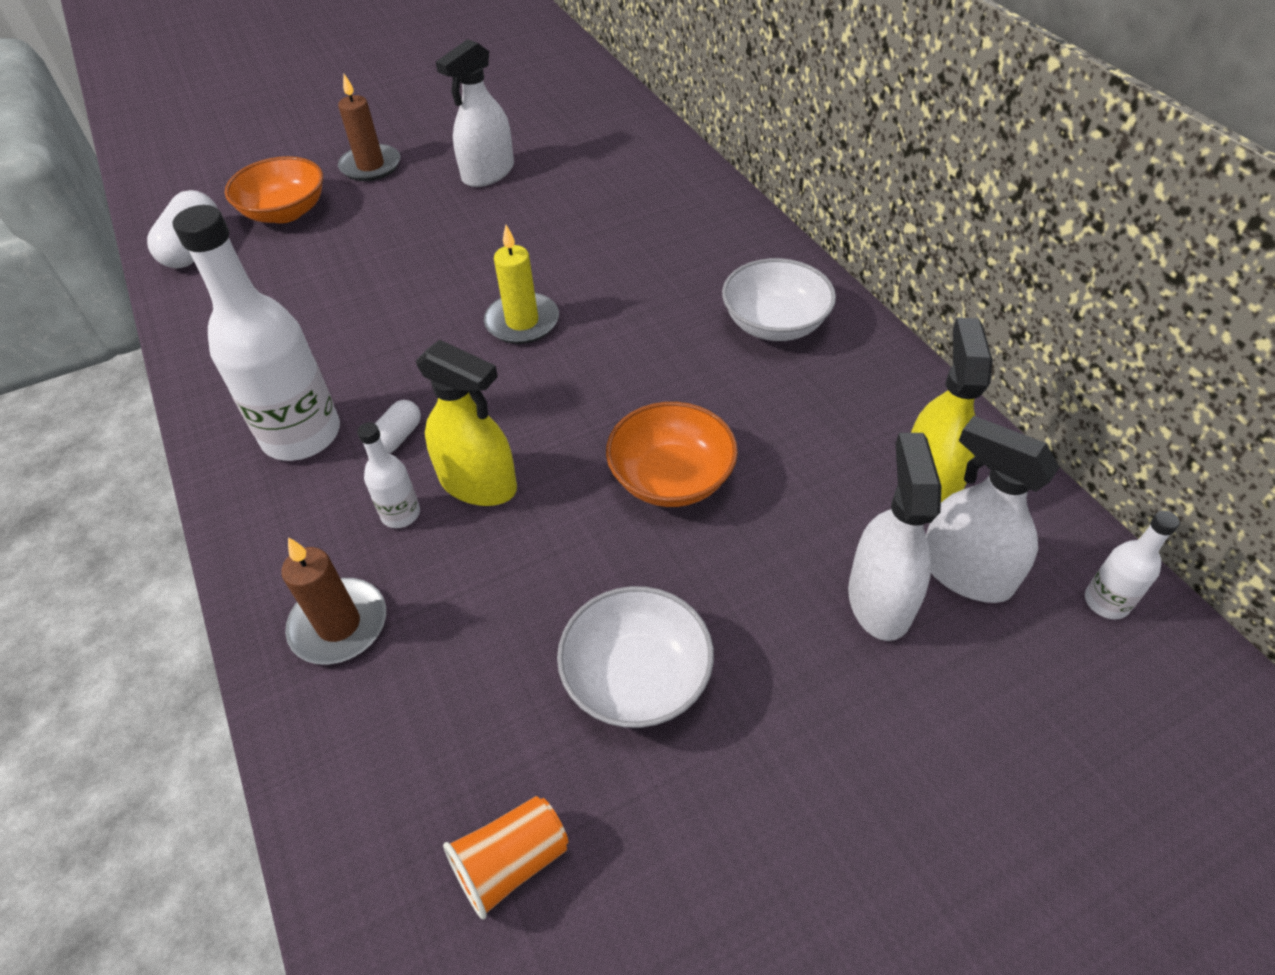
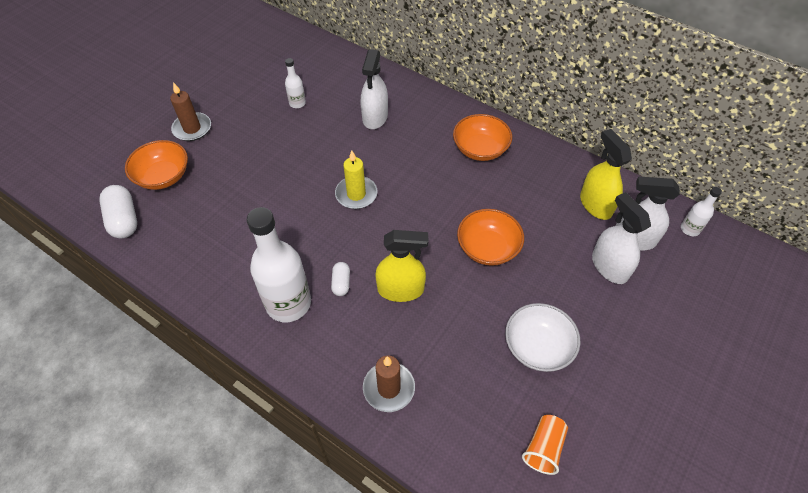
camera: 30 degrees left, 5 degrees up
(401, 514) = (375, 321): white bottle -> white bottle (297, 103)
(488, 173) = (268, 111): white spray bottle -> white spray bottle (375, 117)
(775, 323) = (480, 149): white bowl -> orange bowl

